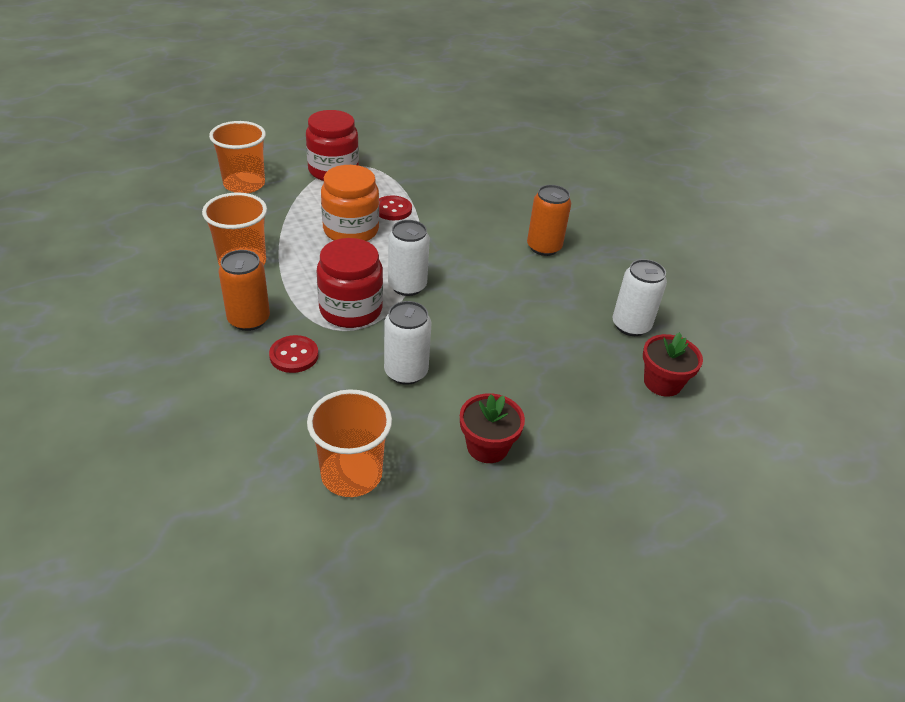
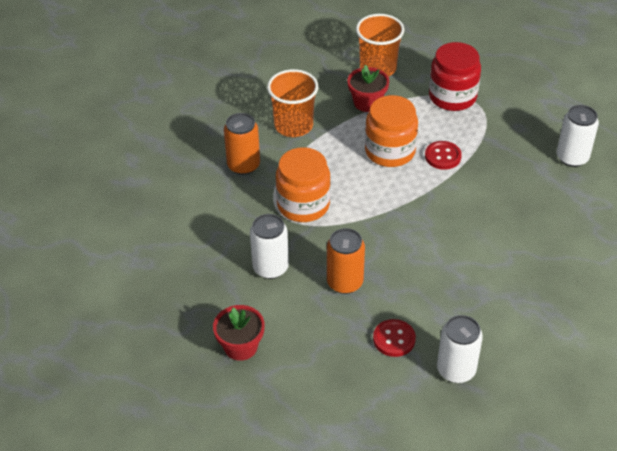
camera: 60 degrees right, 5 degrees up
(294, 355) = (232, 206): red button -> red button (394, 339)
(351, 310) = (303, 204): red jar -> orange jar
(351, 474) = (160, 293): orange cup -> none
(407, 286) = (360, 217): white can -> white can (572, 157)
(544, 247) = (500, 267): orange can -> orange can (345, 282)
(662, 383) = (404, 419): red flower pot -> red flower pot (367, 102)

